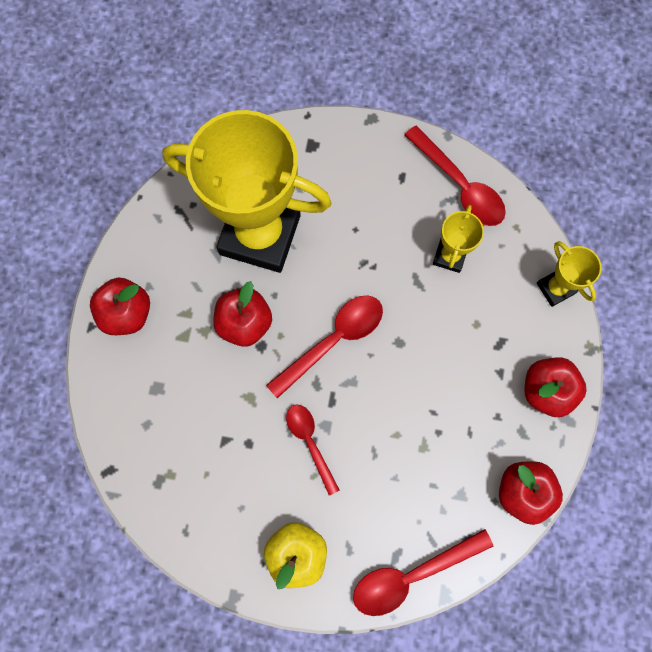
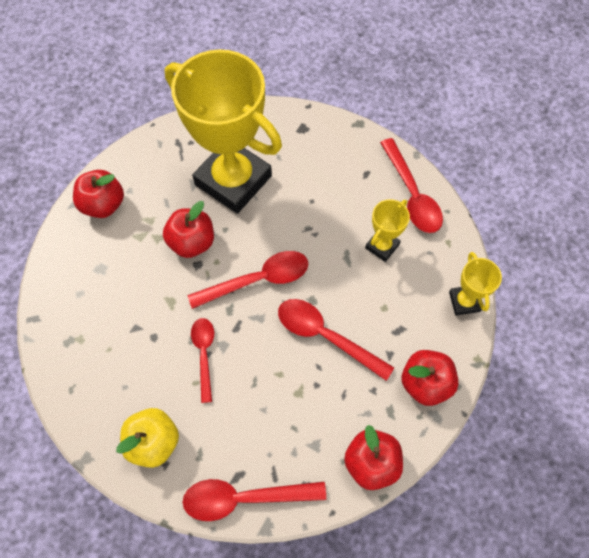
camera: 20 degrees right, 10 degrees down
(428, 377) = (326, 336): none -> red spoon

